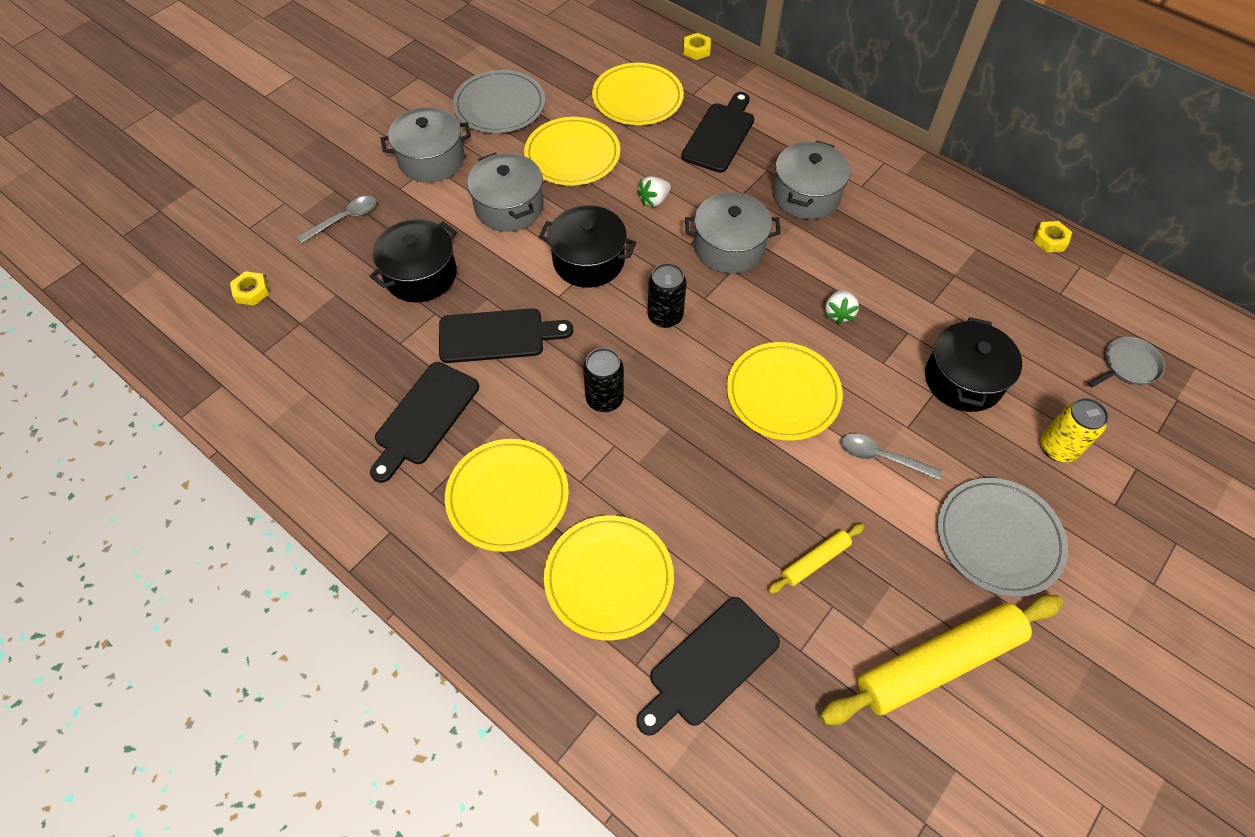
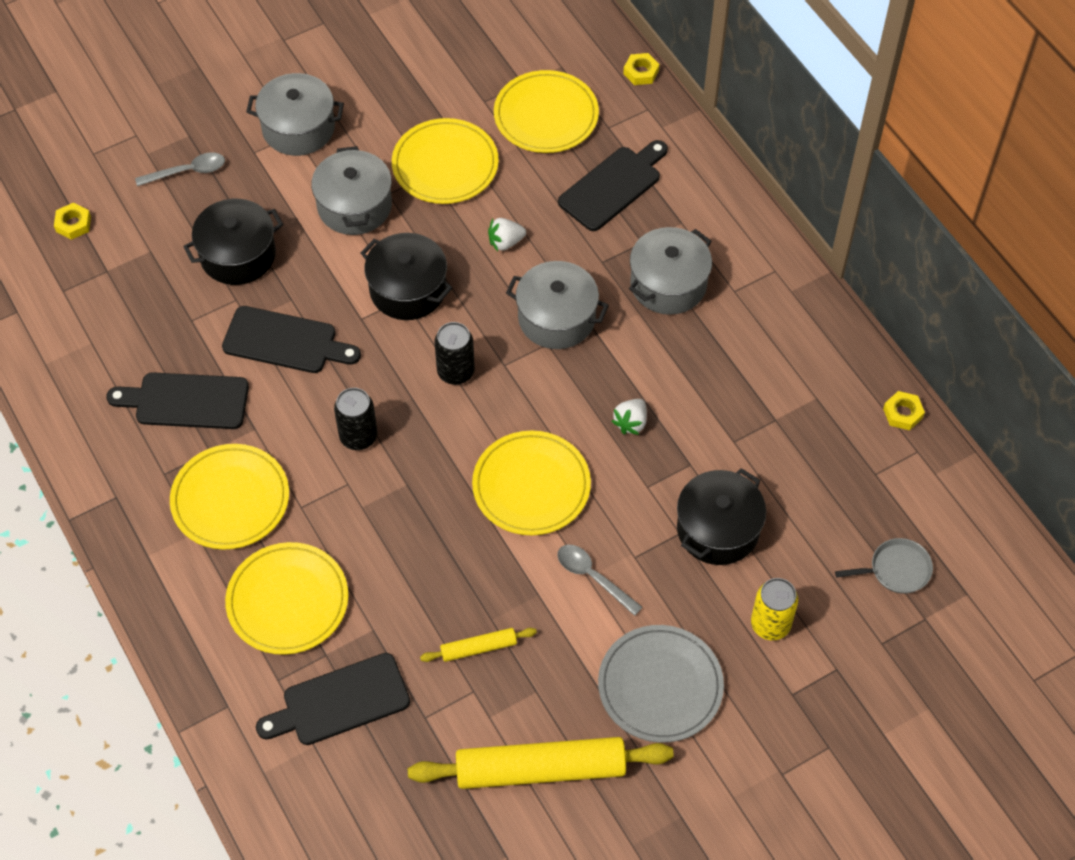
camera: 20 degrees right, 0 degrees up
(424, 417) = (186, 401): black cutting board -> black cutting board turned 45 degrees clockwise
(499, 106) = (395, 83): grey plate -> none

